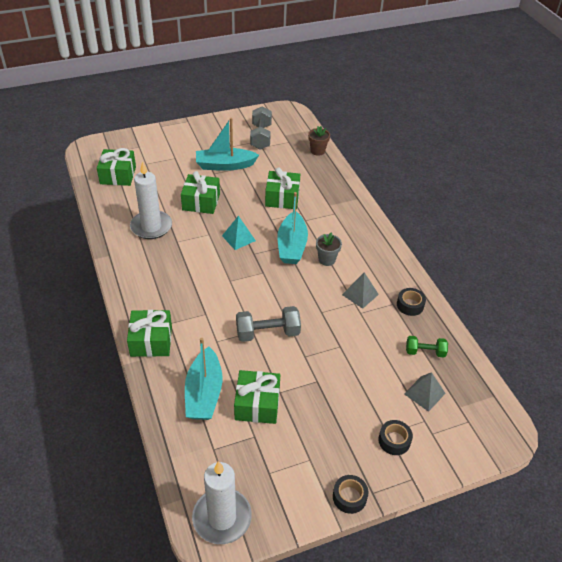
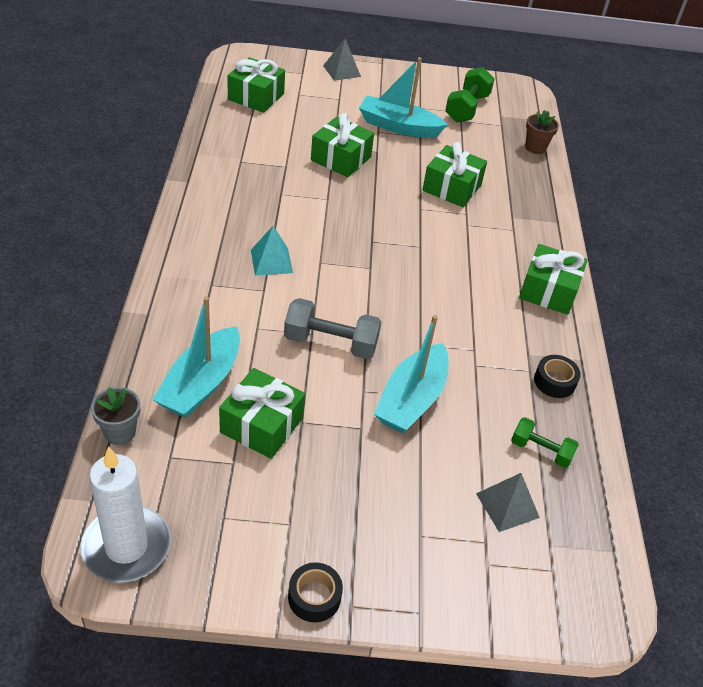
camera: 20 degrees right, 0 degrees up
(151, 227) = (260, 166): white candle -> none
(151, 341) = (175, 297): green gift -> green gift (548, 291)
(238, 238) = (363, 216): turquoise pyramid -> turquoise pyramid (271, 261)
(261, 137) = (467, 108): grey dumbbell -> green dumbbell
(292, 246) = (429, 249): turquoise boat -> turquoise boat (411, 399)
(327, 259) = (467, 282): grey flower pot -> grey flower pot (120, 432)
(360, 294) = (489, 342): grey pyramid -> grey pyramid (342, 71)
(394, 440) = (424, 550): black tape -> none

